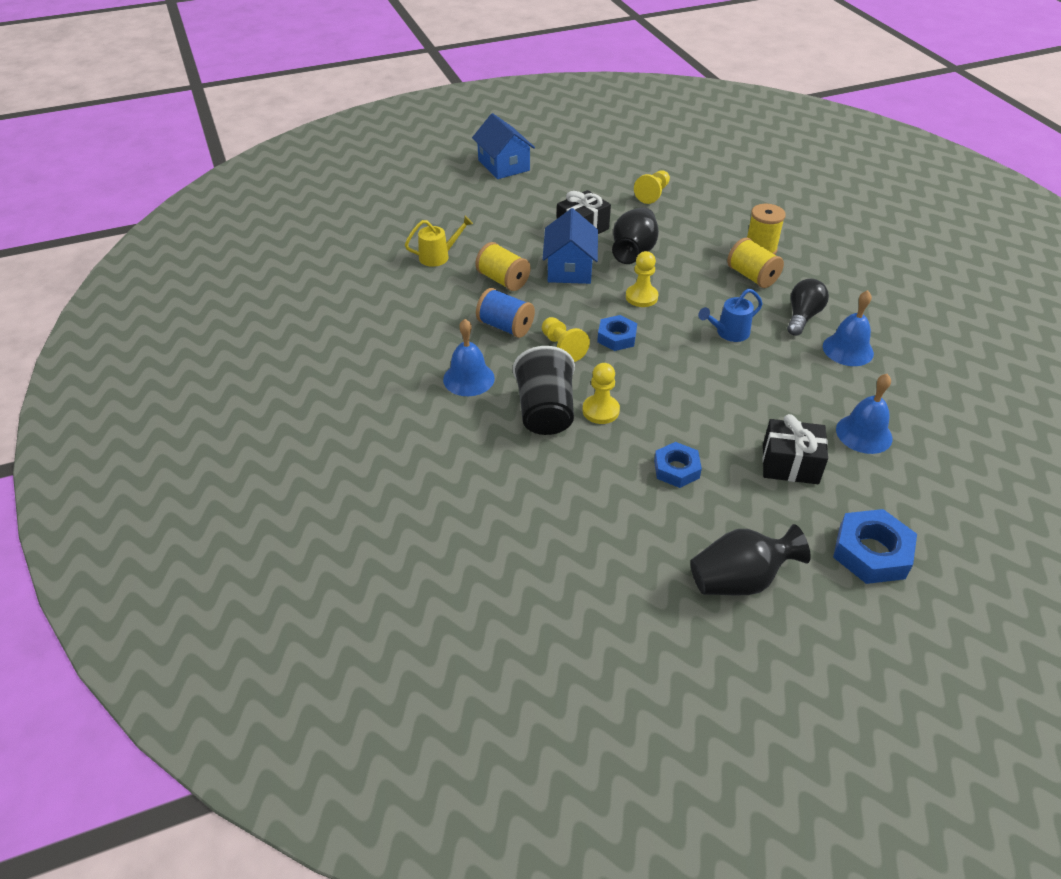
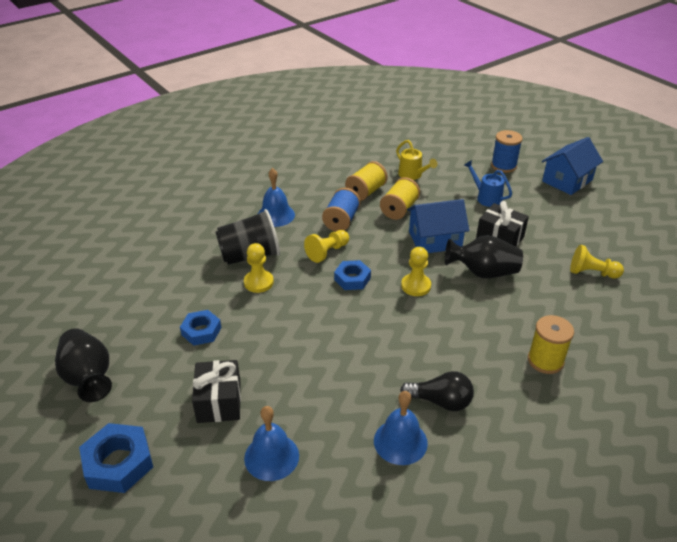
camera: 75 degrees right, 5 degrees down
(455, 193) = (503, 166): none -> blue spool
(728, 333) = (388, 347): blue watering can -> blue watering can (486, 197)
(752, 276) = (490, 357): yellow spool -> yellow spool (366, 192)

